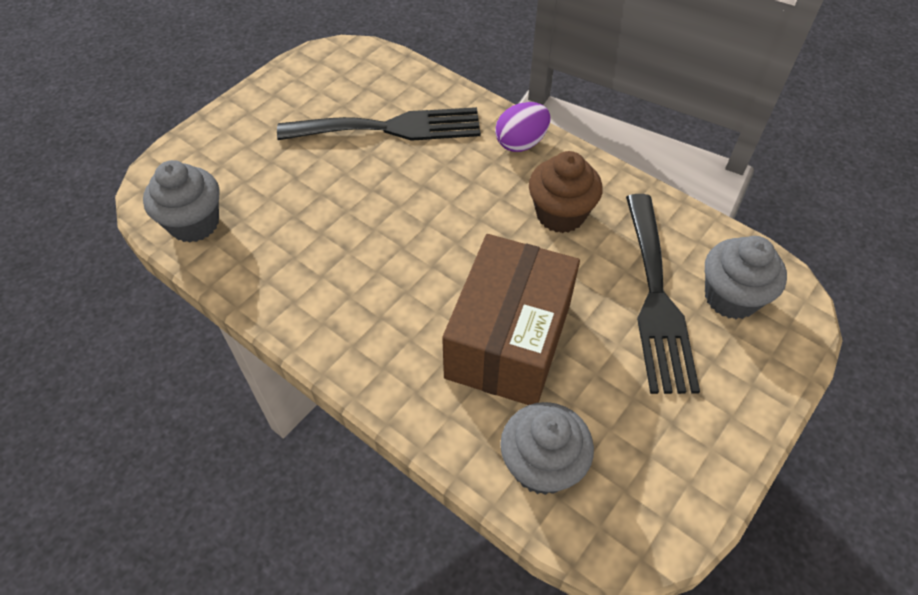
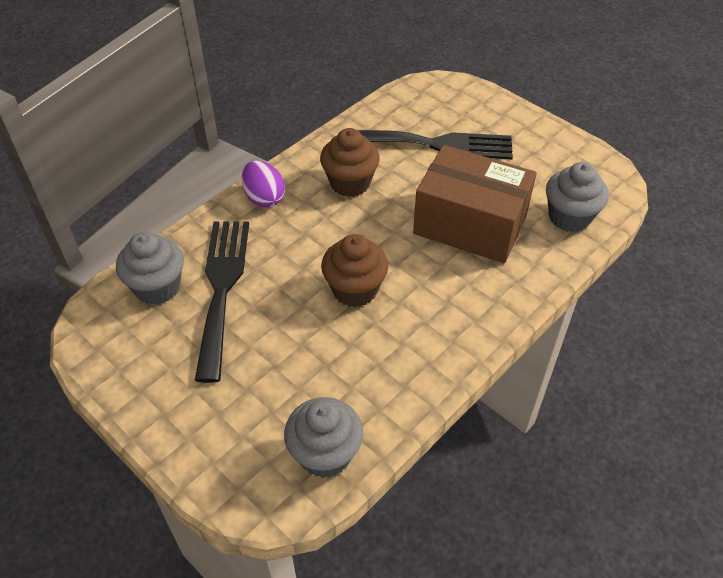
camera: 85 degrees left, 5 degrees down
(393, 231) = (355, 289): none -> brown cupcake
(731, 297) = (435, 110): grey cupcake -> grey cupcake (157, 287)

